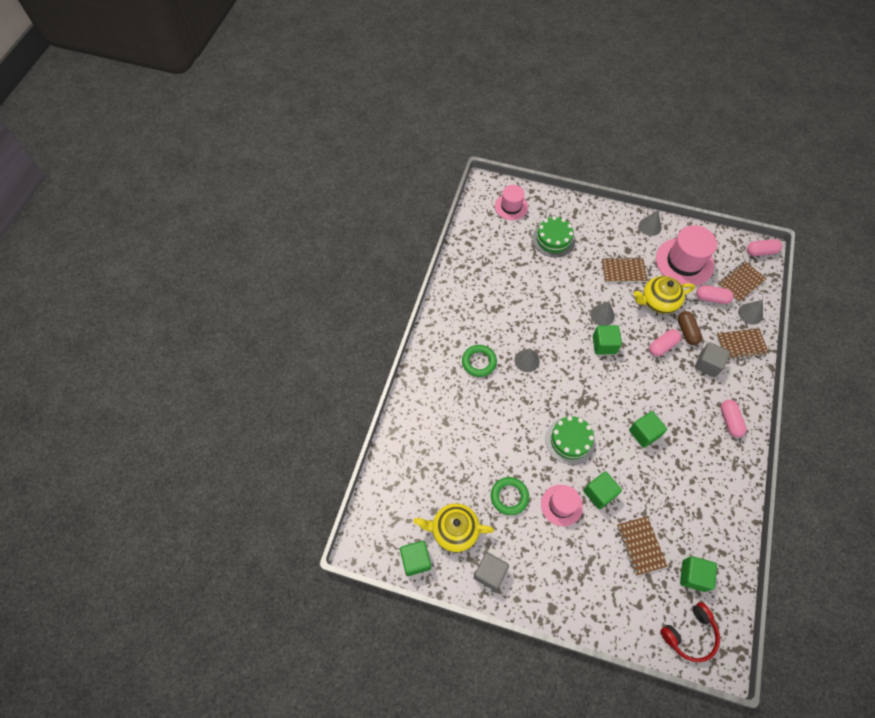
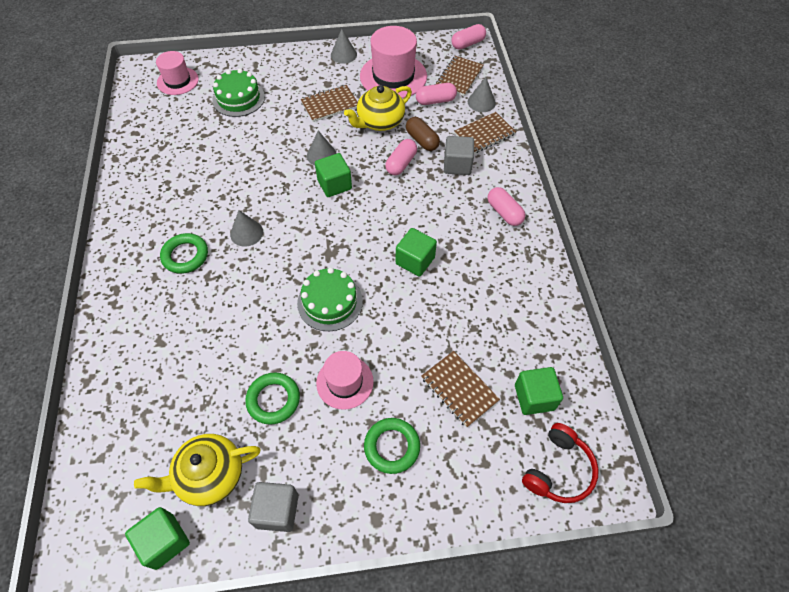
camera: 25 degrees left, 5 degrees down
(578, 565) = (392, 447): none -> green ring
(599, 493) = (387, 349): green cube -> none

